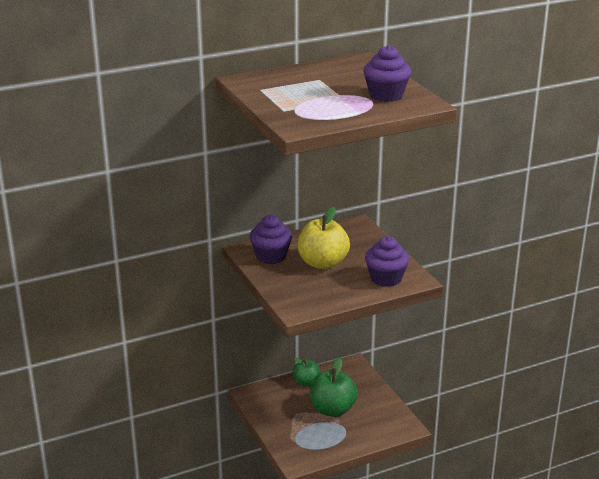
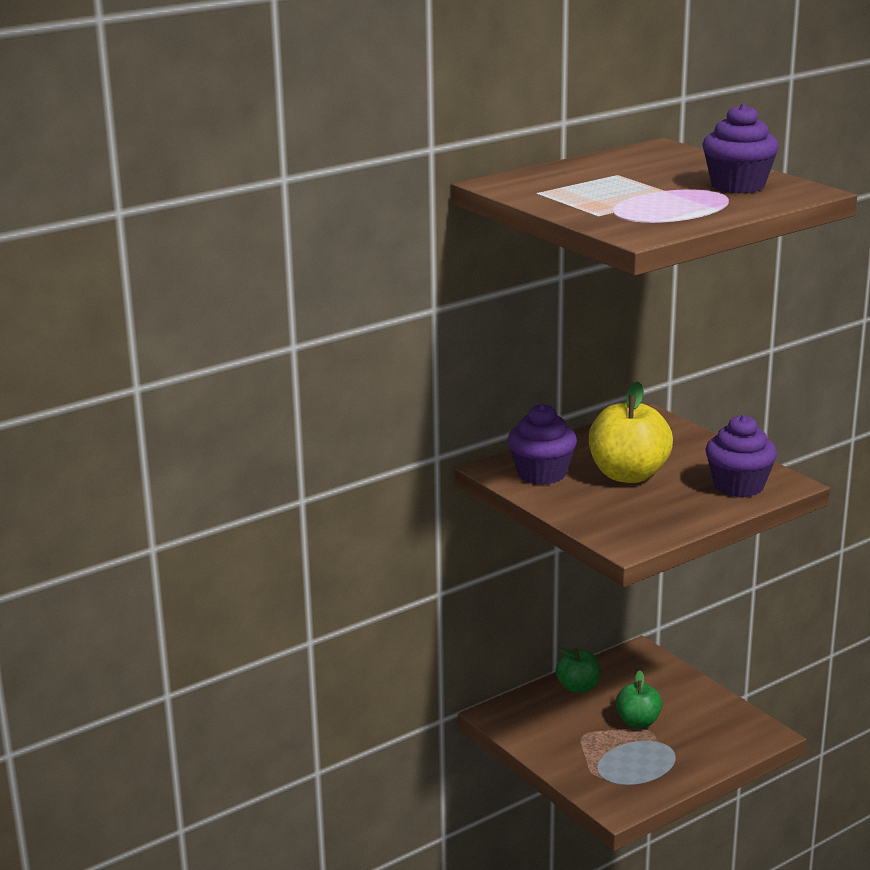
camera: 10 degrees left, 5 degrees down
(332, 409) = (638, 722): green apple -> green apple, size x0.60

